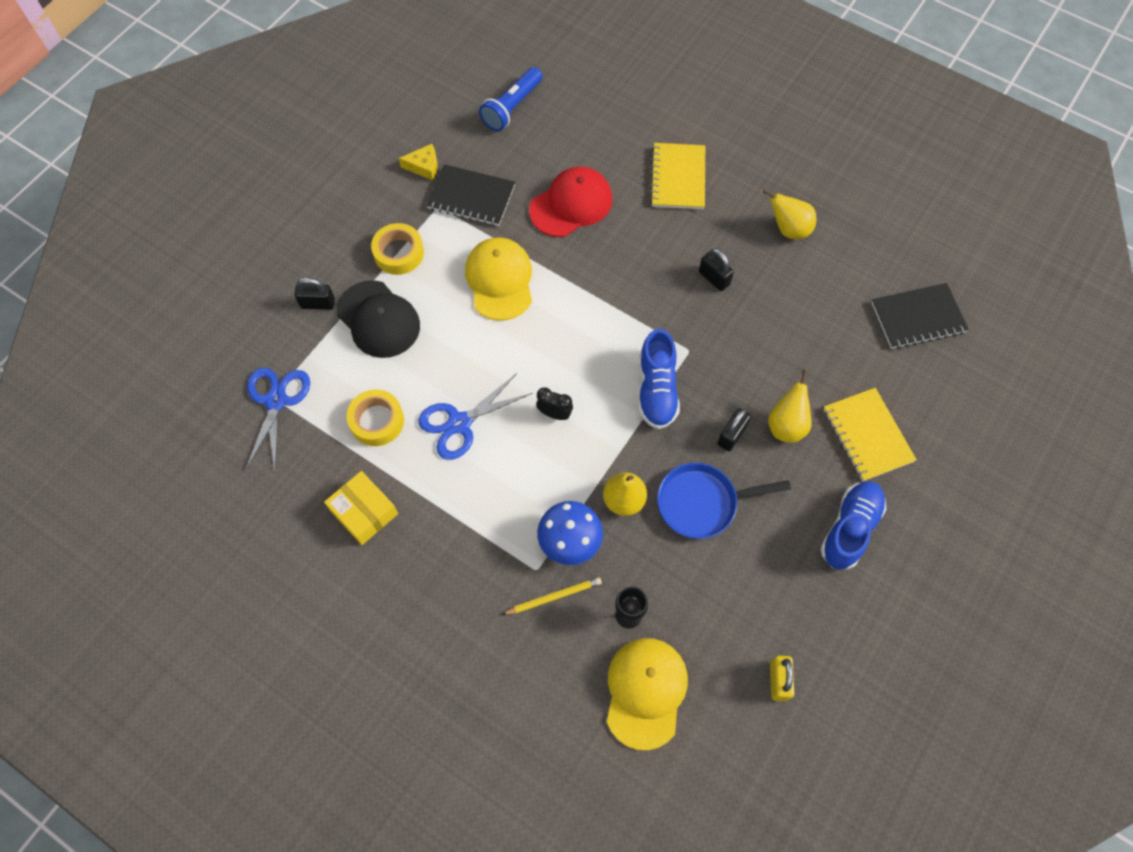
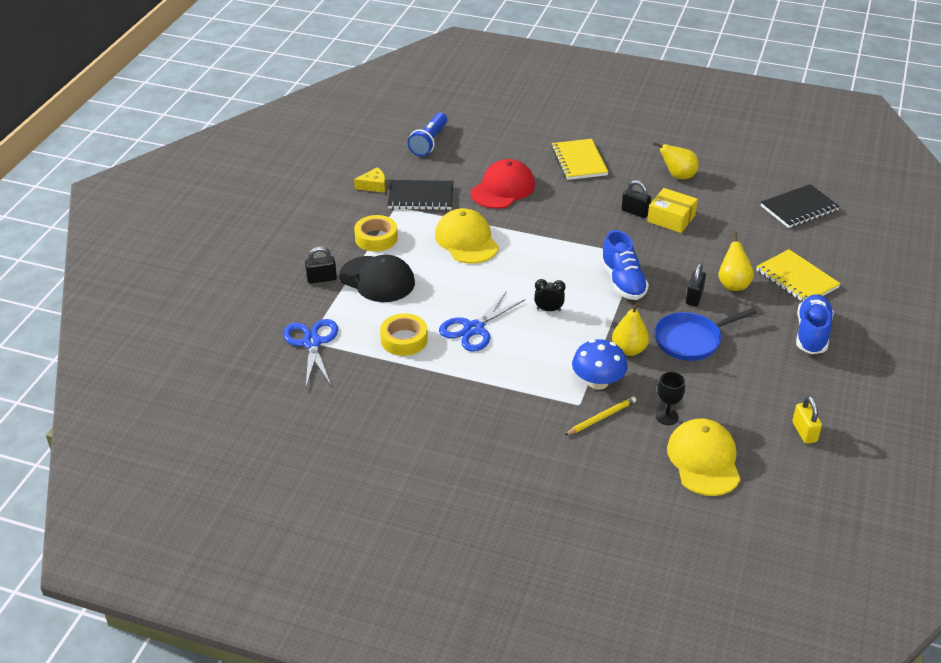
camera: 15 degrees left, 25 degrees down
(364, 512) = (419, 397): yellow box -> yellow box (671, 218)

